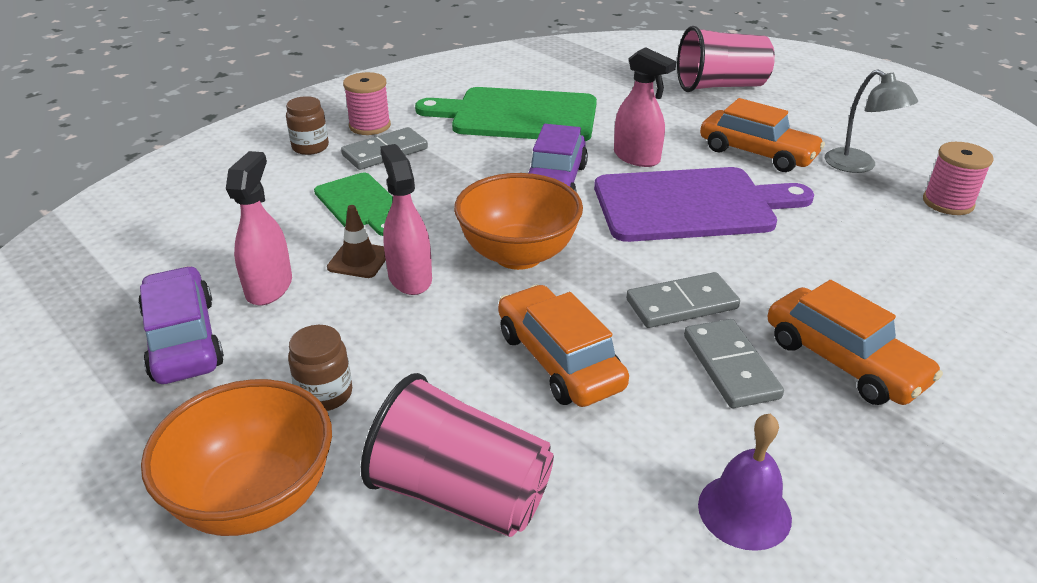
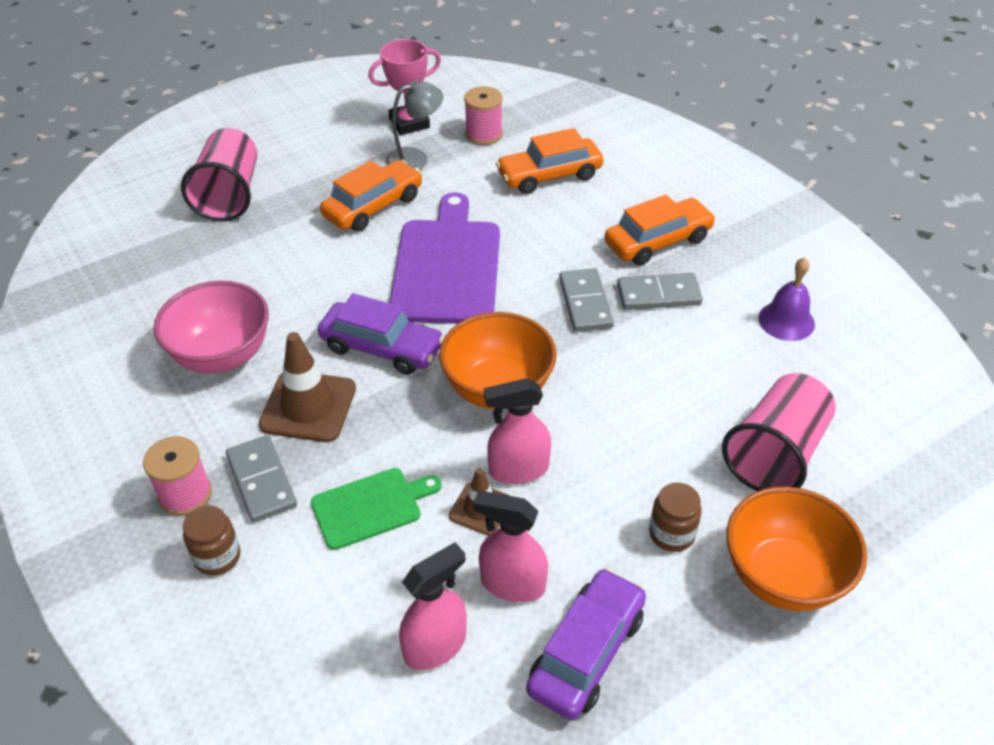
camera: 80 degrees left, 10 degrees up
(183, 339) = (586, 652): purple car -> purple car turned 135 degrees clockwise
(470, 159) = (308, 406): none -> brown traffic cone
(518, 115) = (222, 355): green cutting board -> pink bowl
(559, 360) = (643, 383): orange car -> orange car (549, 175)
(637, 157) = (352, 282): pink spray bottle -> pink spray bottle (435, 645)
(918, 154) = (409, 123): none -> pink trophy

